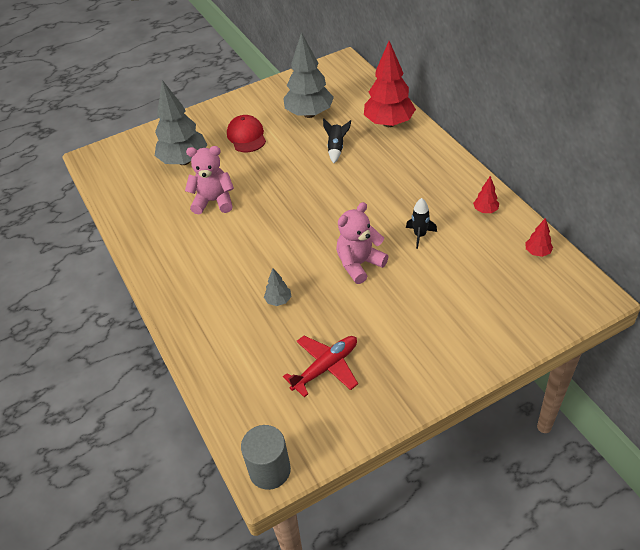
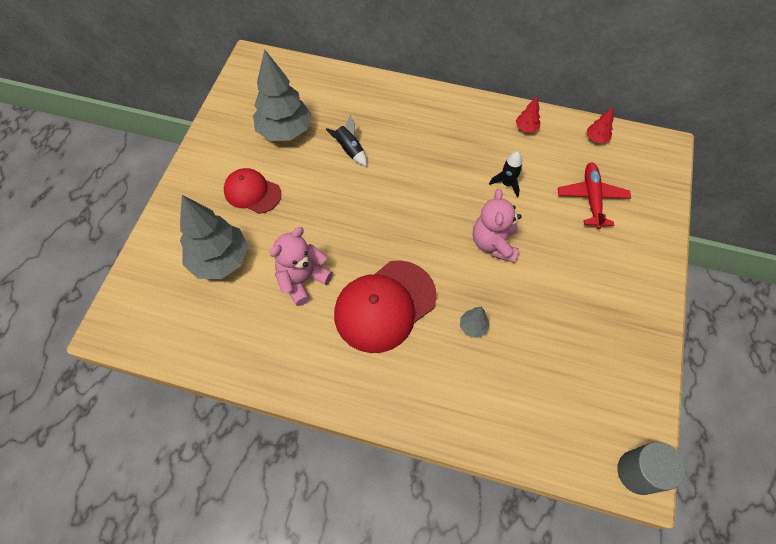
camera: 50 degrees left, 15 degrees up
(241, 249) = (385, 306): none -> red cap
(326, 367) = (574, 352): red plane -> red plane (591, 198)
(389, 123) = (365, 97): red tree -> none

